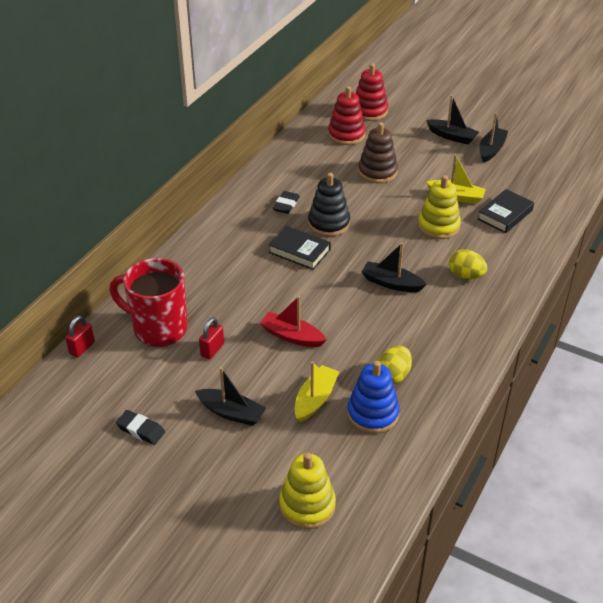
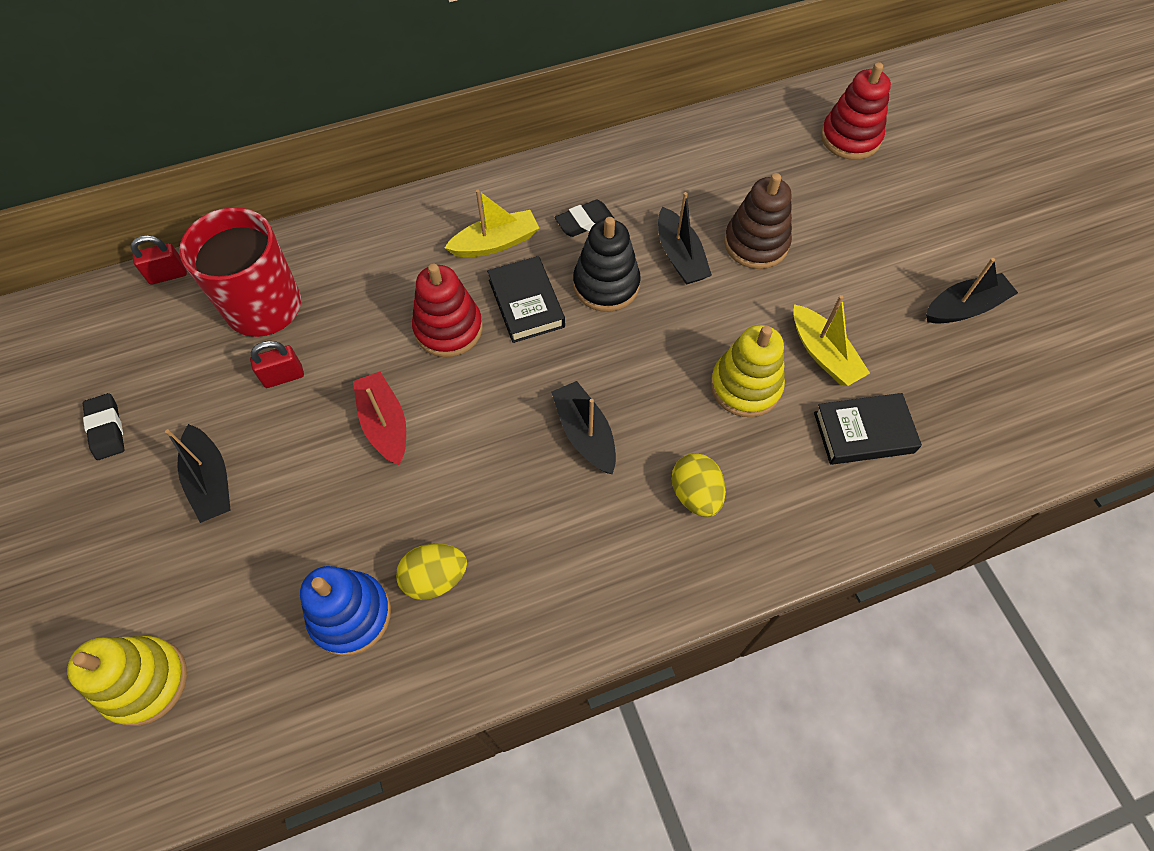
camera: 40 degrees right, 20 degrees up
(315, 399) = (313, 537): yellow boat -> yellow boat (495, 243)
(346, 135) = (777, 158): red stacking toy -> red stacking toy (448, 328)
(452, 136) = (927, 249): black boat -> black boat (680, 256)

